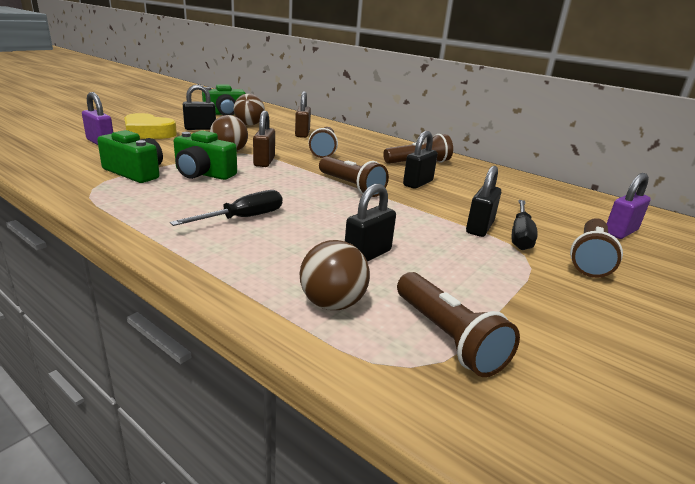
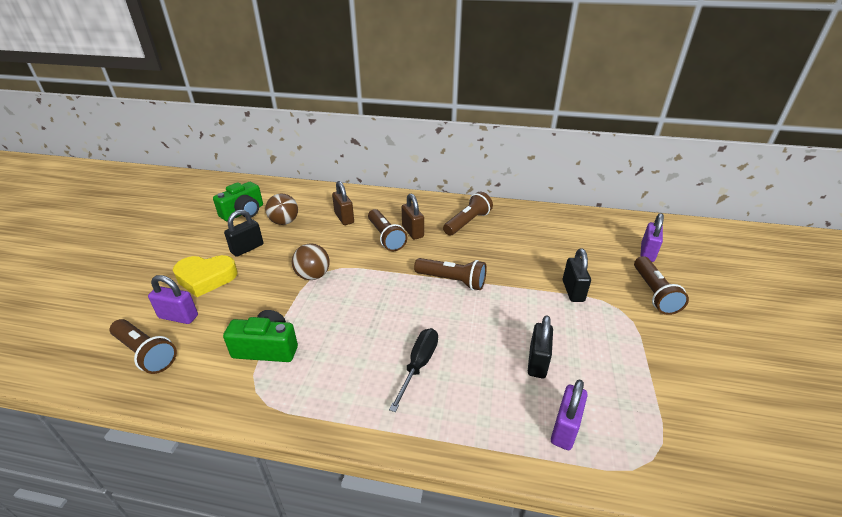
camera: 25 degrees left, 10 degrees up
(203, 174) = (326, 320): green camera -> none
(264, 162) = (356, 277): brown padlock -> brown padlock (412, 231)
(332, 303) = (565, 428): brown ball -> purple padlock
(418, 183) = (491, 253): black padlock -> none
(447, 337) = (648, 420): brown flashlight -> brown flashlight (146, 353)
(520, 236) = (601, 287): black screwdriver -> none

